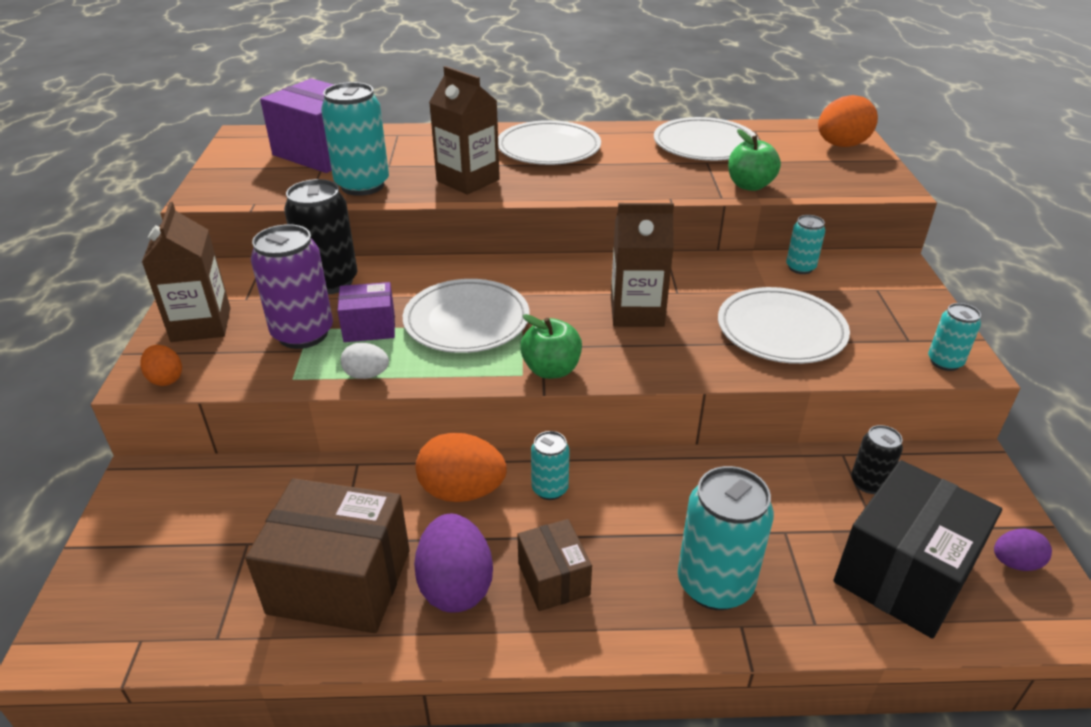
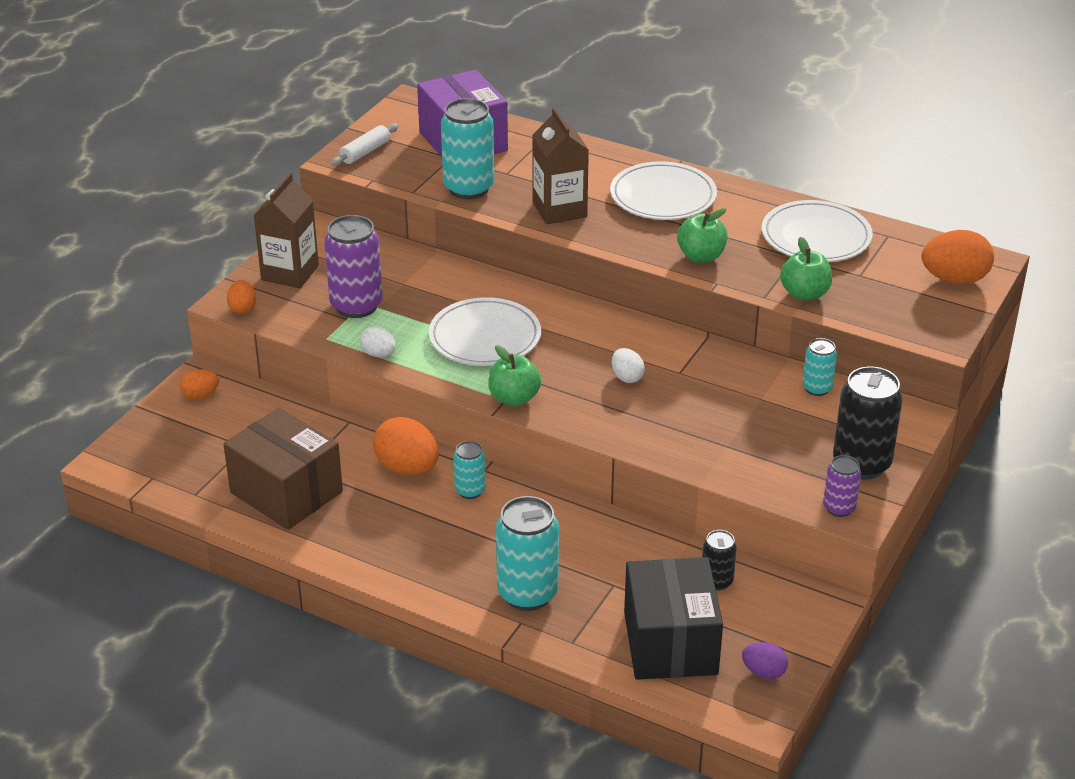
camera: 30 degrees right, 0 degrees up
(151, 501) = (200, 395): none -> orange egg
(227, 182) = (365, 152): none -> white rolling pin
(330, 282) = (406, 267): black can -> black can (861, 464)
(369, 327) = (408, 317): purple box -> none
(455, 586) = (356, 524): purple egg -> none
(553, 579) = (422, 546): brown box -> none
(632, 182) = (701, 256): none -> green apple
(636, 312) = (627, 377): brown carton -> white egg
(781, 330) = (731, 434): white plate -> none
(903, 573) = (670, 643): black box -> black box turned 75 degrees counterclockwise
(944, 362) = (839, 508): turquoise can -> purple can

